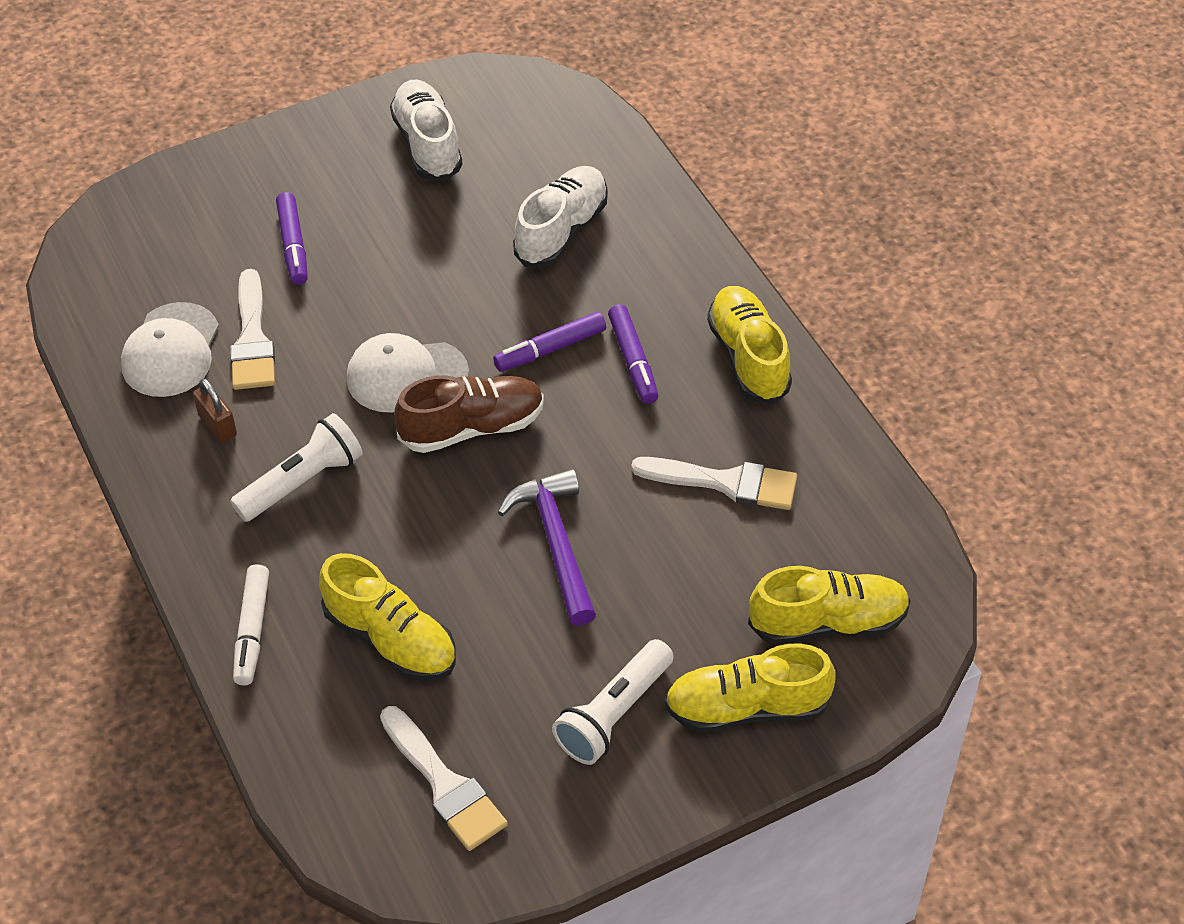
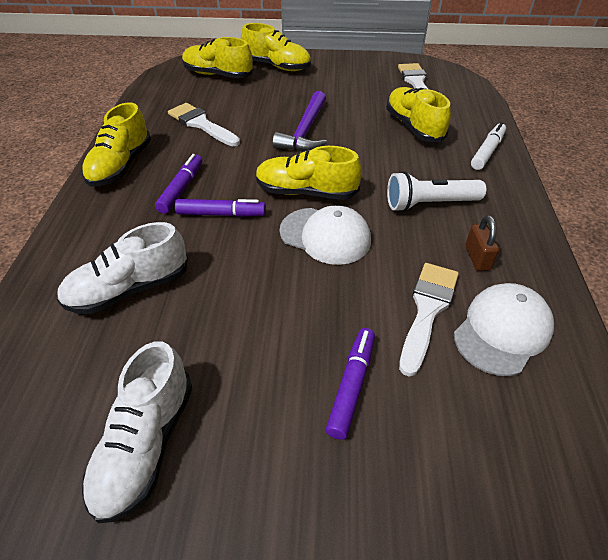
camera: 150 degrees left, 5 degrees down
(472, 427) = (306, 192): brown shoe -> yellow shoe
(614, 714) = (330, 79): white flashlight -> none

